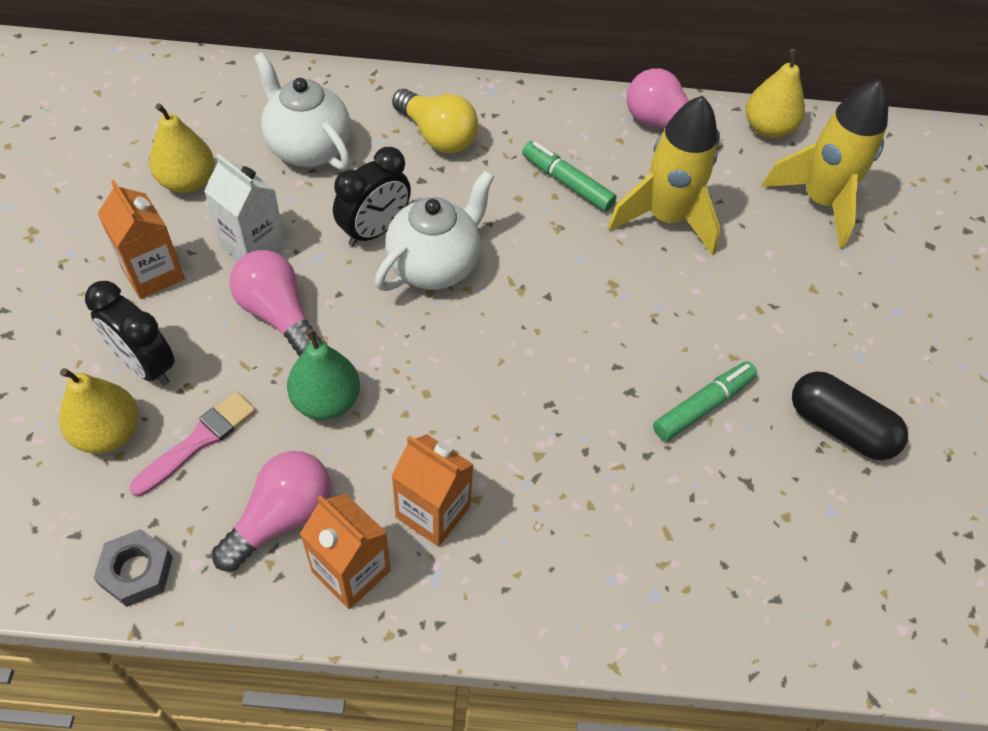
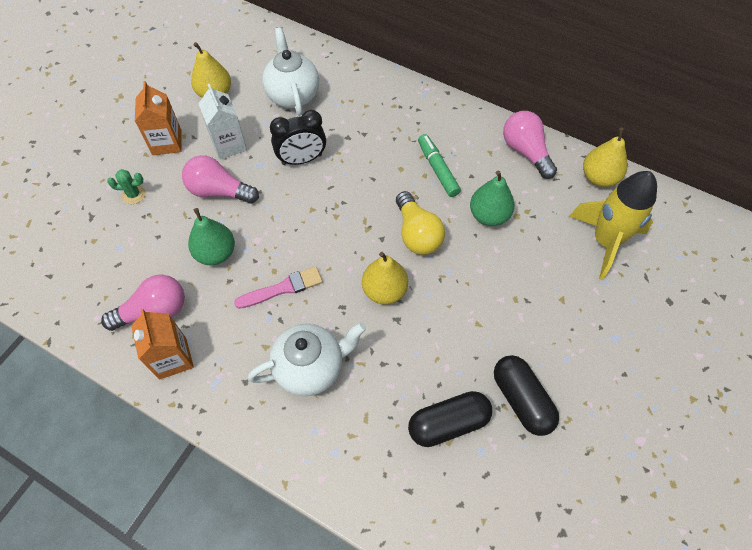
camera: 30 degrees right, 5 degrees up
(108, 433) = (95, 226): yellow pear -> yellow pear (384, 290)
(136, 571) = (66, 309): grey nut -> none
(145, 365) = (134, 194): black clock -> green cactus
(198, 442) = (136, 249): pink brush -> pink brush (283, 288)
(278, 314) = (219, 191): pink light bulb -> pink light bulb turned 60 degrees counterclockwise
(433, 512) = (236, 343): orange carton -> none
(435, 265) = (324, 194): white teapot -> white teapot (310, 368)
(437, 136) = (374, 112): yellow light bulb -> yellow light bulb (417, 234)
(666, 218) = (489, 215): yellow rocket -> green pear
(703, 406) = (438, 347): green marker -> none
(772, 494) = (448, 423): none -> black capsule

